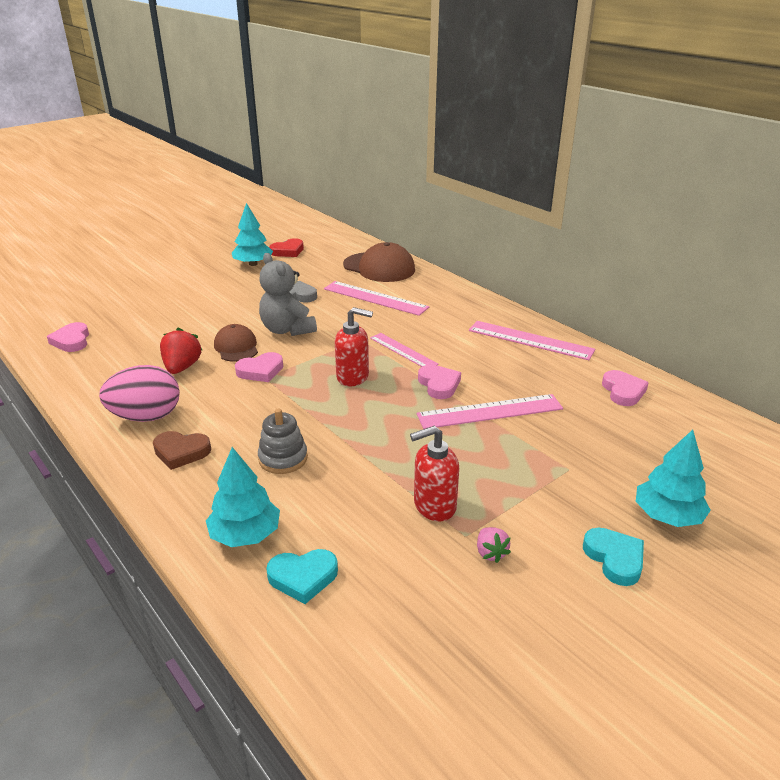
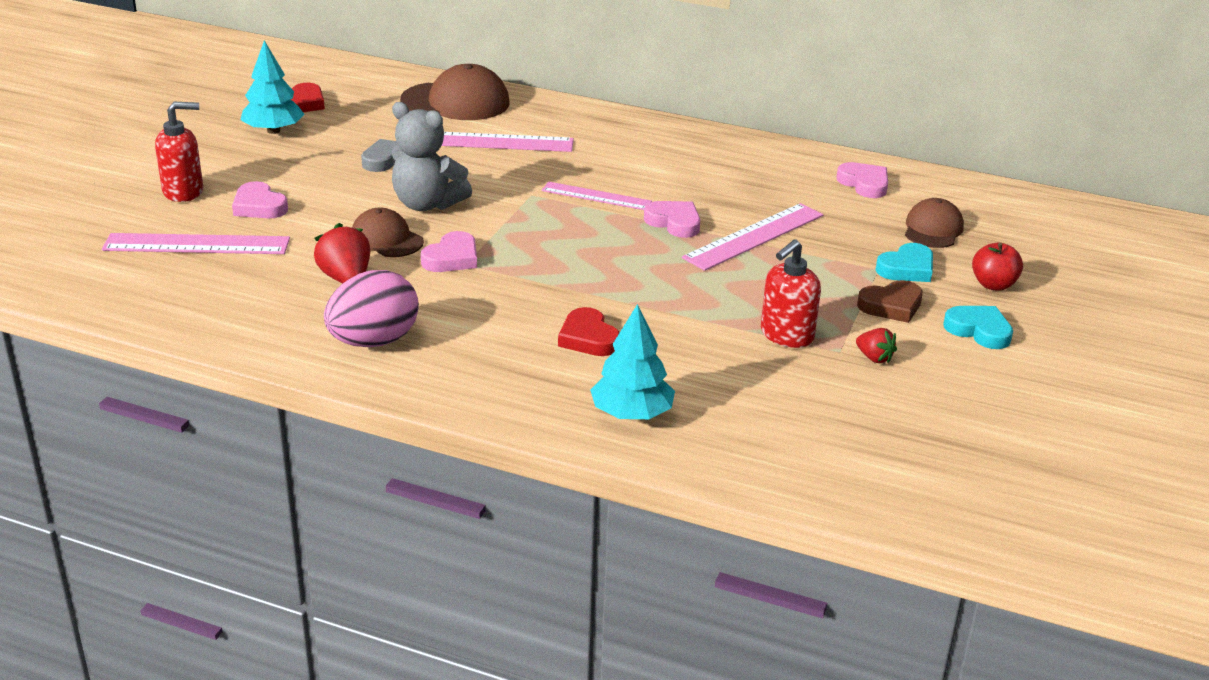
camera: 30 degrees left, 0 degrees up
(72, 341) = (143, 285): pink heart -> pink heart (259, 206)
(181, 452) = (465, 364): brown heart -> brown heart (891, 306)
(283, 458) = (588, 338): grey stacking toy -> red heart
(303, 577) = (728, 429): turquoise heart -> turquoise heart (907, 268)
(353, 377) = (570, 238): red soap dispenser -> red soap dispenser (184, 192)
(490, 553) = (874, 358): pink strawberry -> red strawberry
(530, 340) = (724, 152): pink ruler -> pink ruler (197, 244)
(652, 446) = (933, 229): none -> brown cap
(667, 516) = (993, 285): turquoise tree -> red apple

